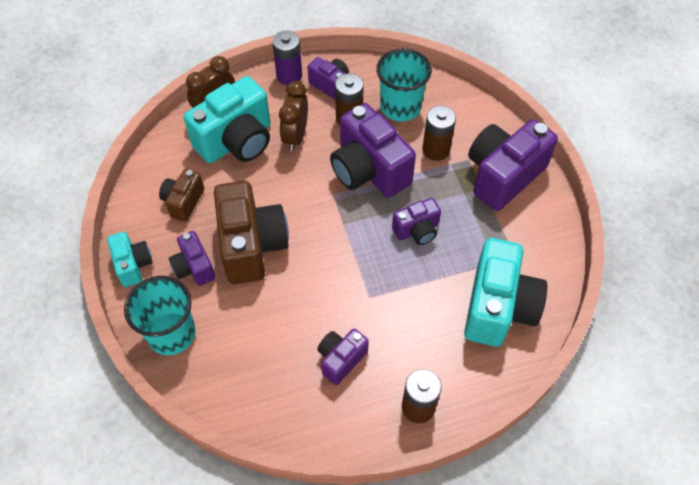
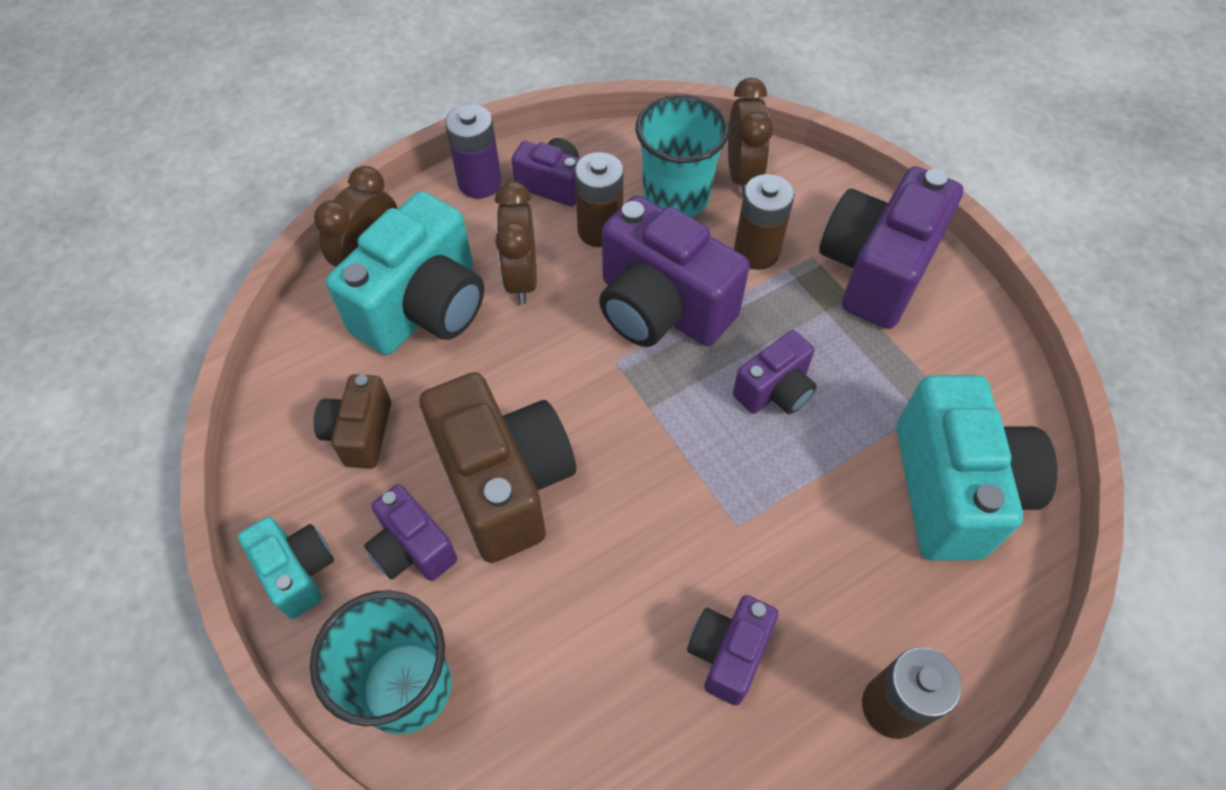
camera: 15 degrees left, 0 degrees up
(445, 102) = (742, 175): none -> brown clock

